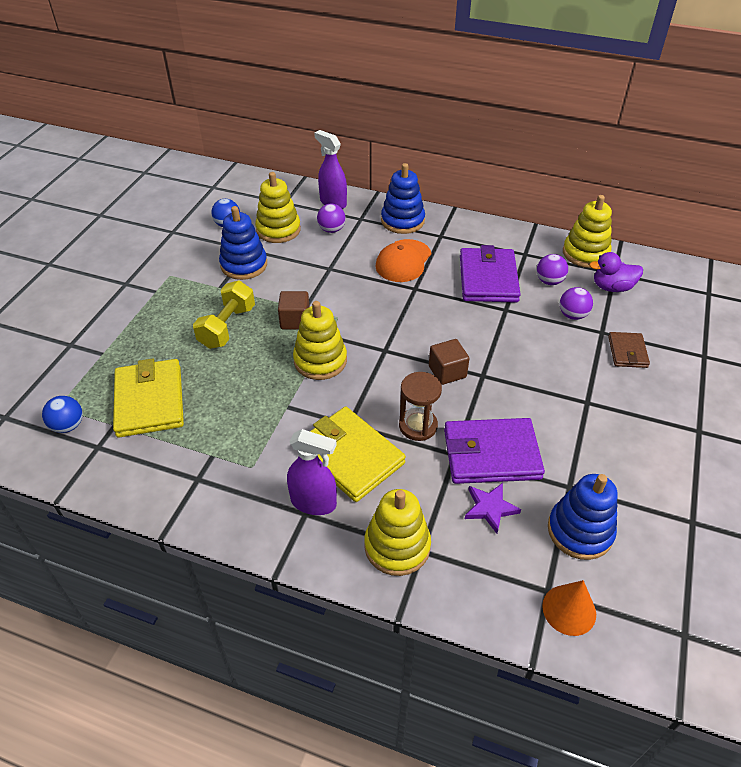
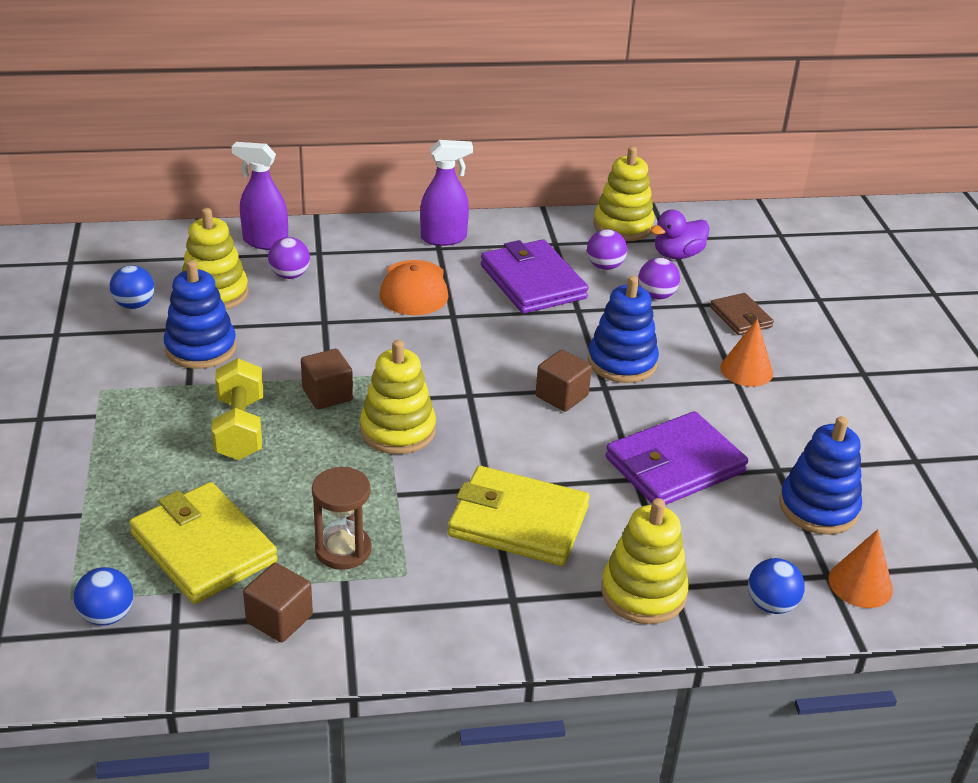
camera: 30 degrees left, 10 degrees down
(156, 467) = (279, 619): none -> brown cube
(314, 502) = (514, 584): purple spray bottle -> purple spray bottle (444, 238)
(402, 221) = (376, 242): blue stacking toy -> blue stacking toy (622, 362)
(418, 426) = (572, 463): brown hourglass -> brown hourglass (343, 550)
(485, 596) = (771, 604): none -> blue ball
(490, 508) = (713, 519): purple star -> none
(601, 396) = (746, 370): none -> orange cone

